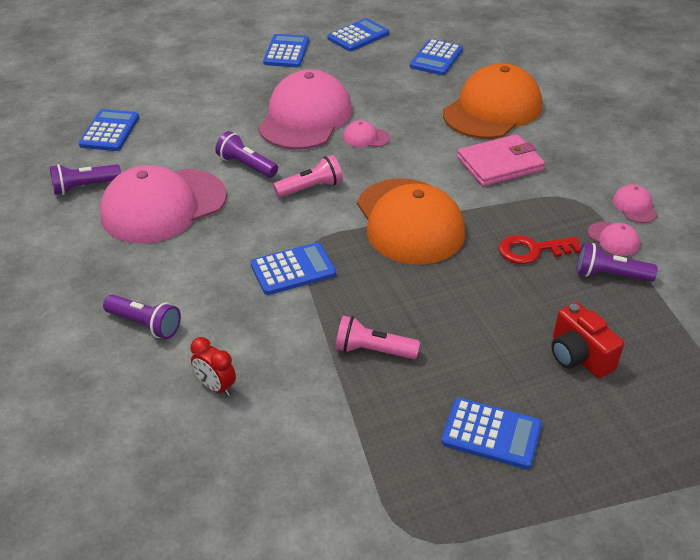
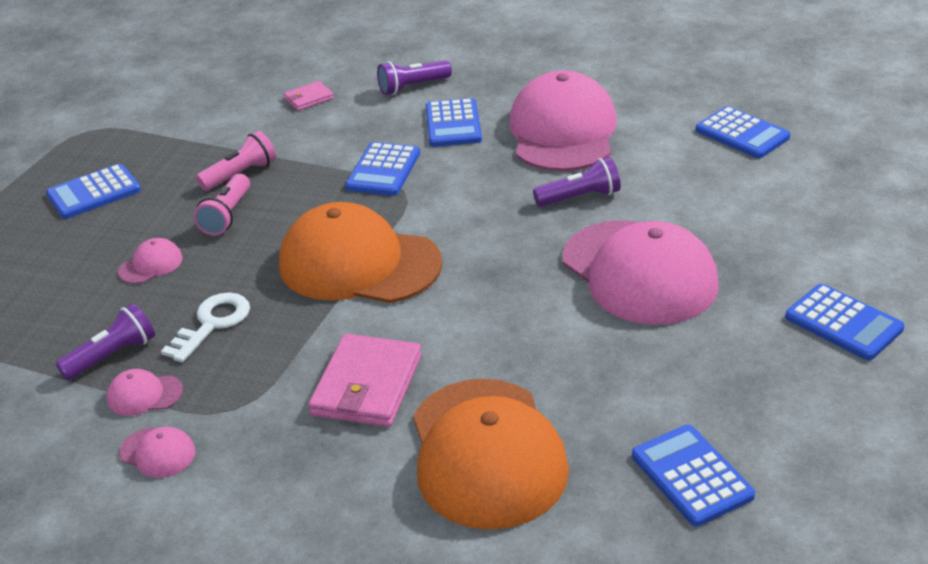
camera: 130 degrees right, 5 degrees down
(84, 187) = (644, 99): purple flashlight -> none
(216, 387) = (309, 98): red clock -> pink wallet
(310, 188) = (491, 223): pink flashlight -> pink flashlight (227, 215)
(358, 36) = (844, 421): blue calculator -> blue calculator (453, 124)
(366, 137) = (544, 302): pink cap -> pink cap (151, 265)
(532, 250) = (212, 323): red key -> white key
(578, 356) = (76, 274): red camera -> none

